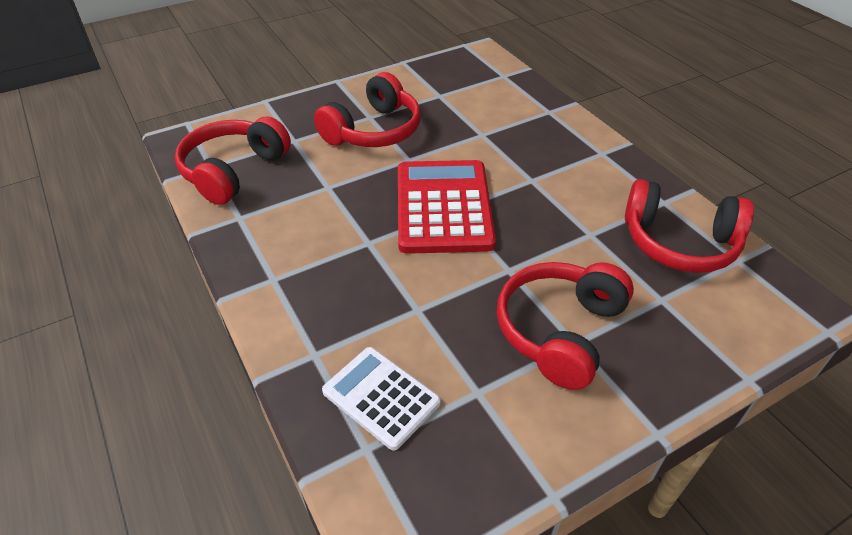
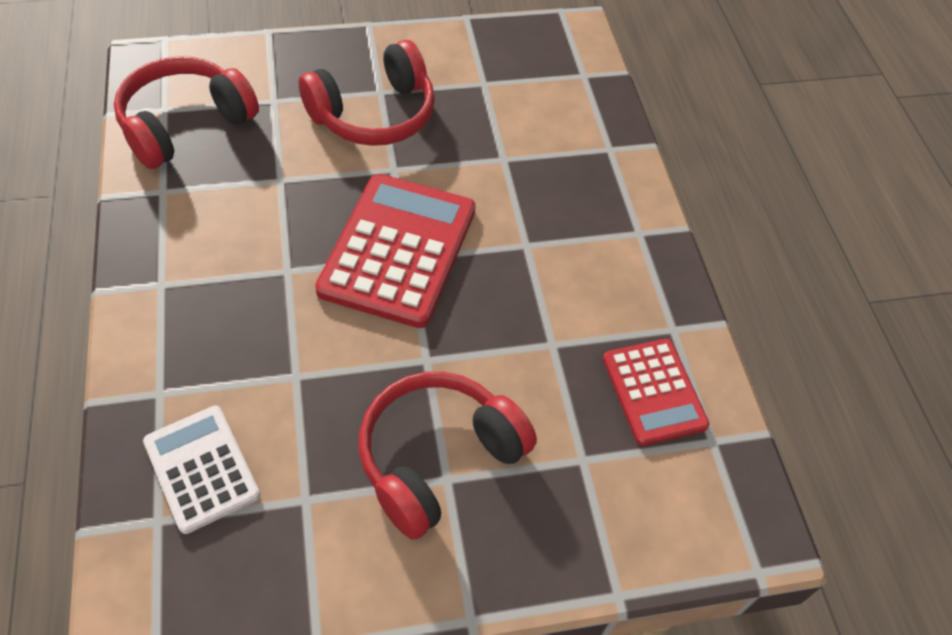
camera: 15 degrees right, 10 degrees up
(679, 243) = (654, 392): red headphones -> red calculator

